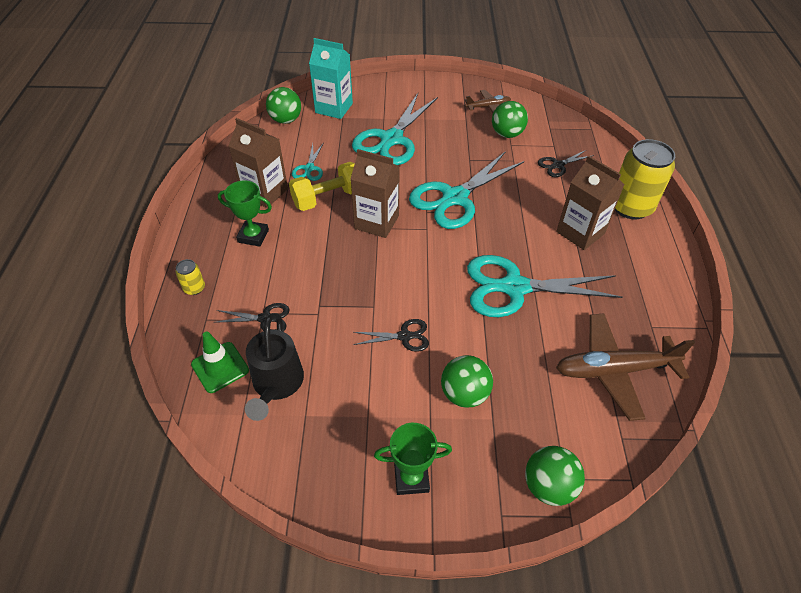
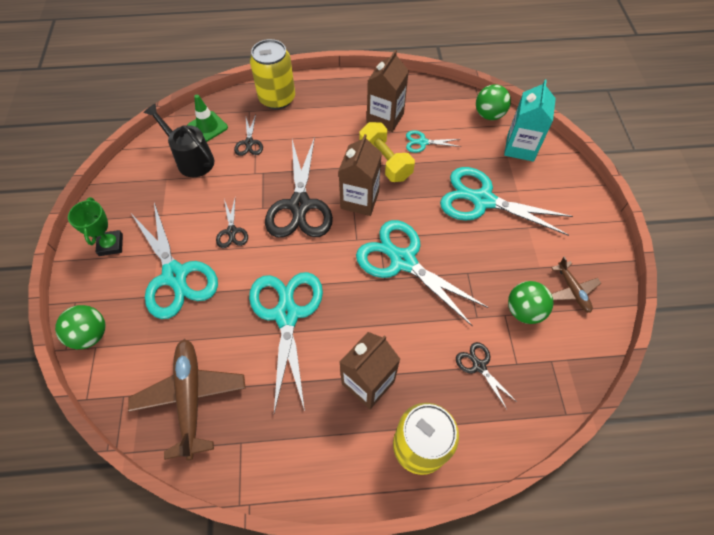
camera: 85 degrees right, 10 degrees up
(194, 288) = (277, 98): yellow can -> yellow can, size x2.32
(253, 236) = (333, 120): green trophy -> none
(276, 385) = (191, 159): black watering can -> black watering can turned 45 degrees clockwise
(376, 271) = (300, 205): none -> black scissors
(464, 394) = (175, 276): green ball -> turquoise scissors

